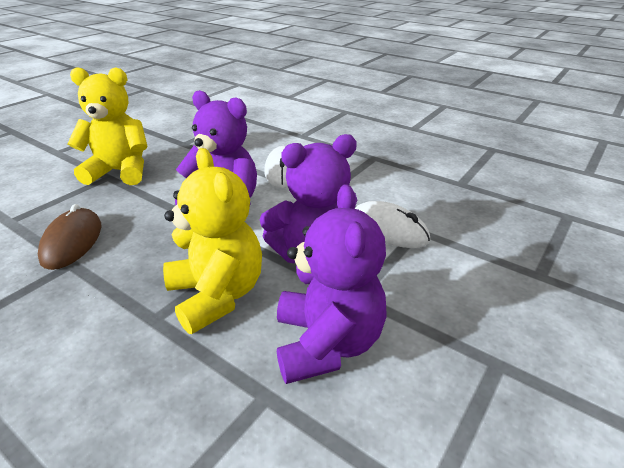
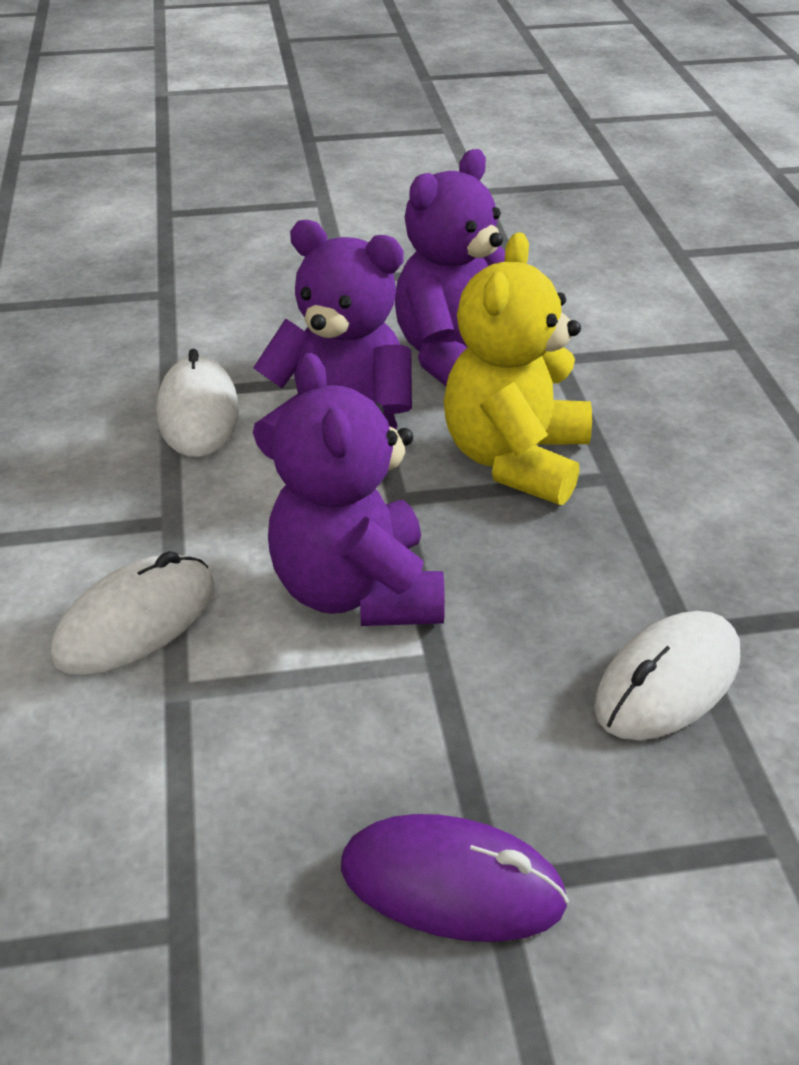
camera: 135 degrees left, 5 degrees up
(72, 242) = (667, 681): brown mouse -> white mouse
(120, 172) = (452, 885): yellow teddy bear -> purple mouse

